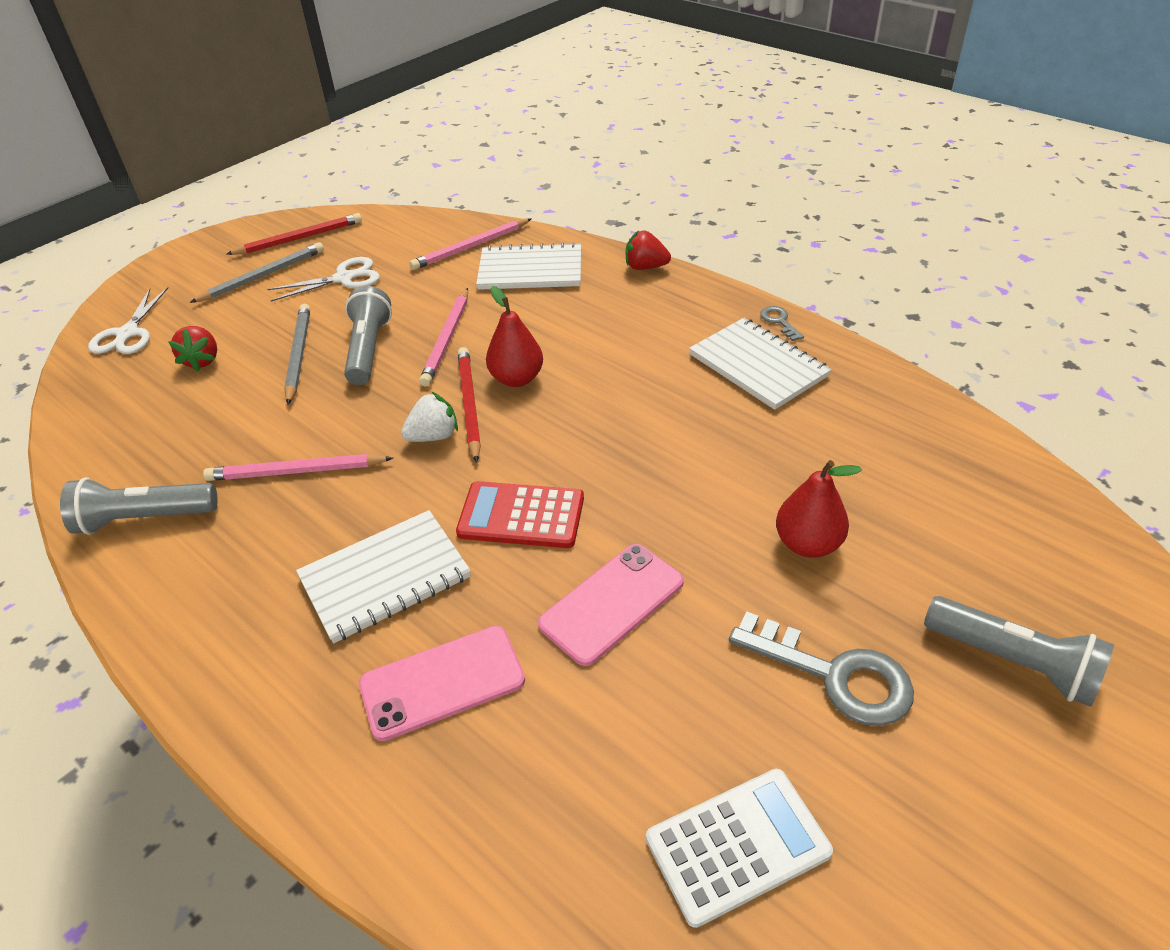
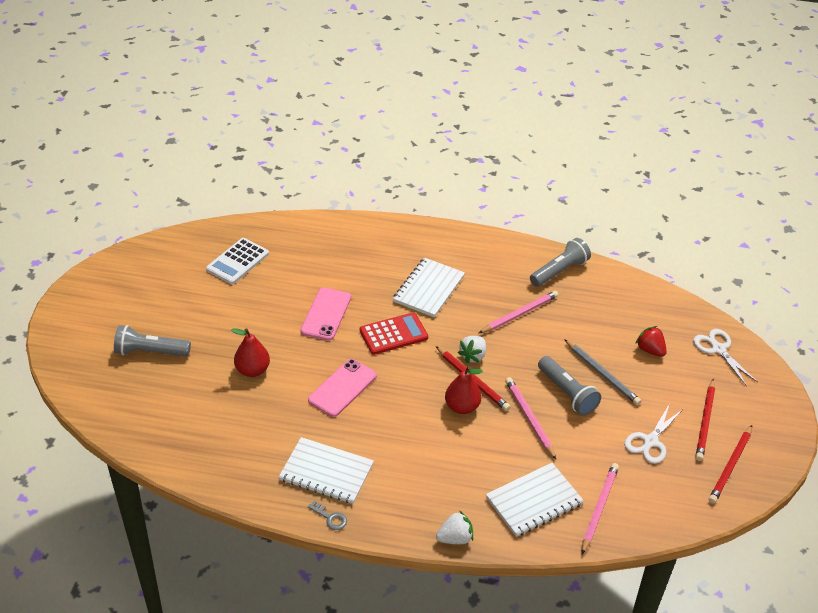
camera: 145 degrees right, 0 degrees up
(262, 276) = (705, 422): grey pencil -> red pencil
(442, 682) = (371, 266): pink phone -> pink phone (342, 388)
(645, 267) = (455, 538): red strawberry -> white strawberry
(835, 675) = (222, 321): grey key -> none

